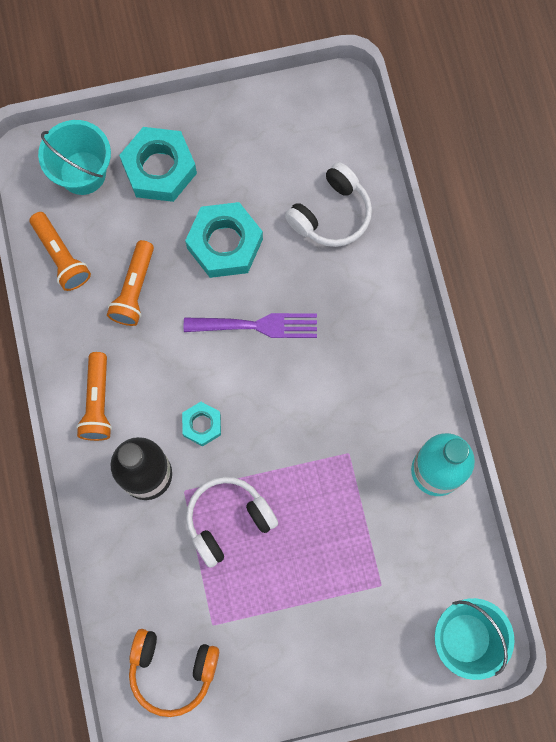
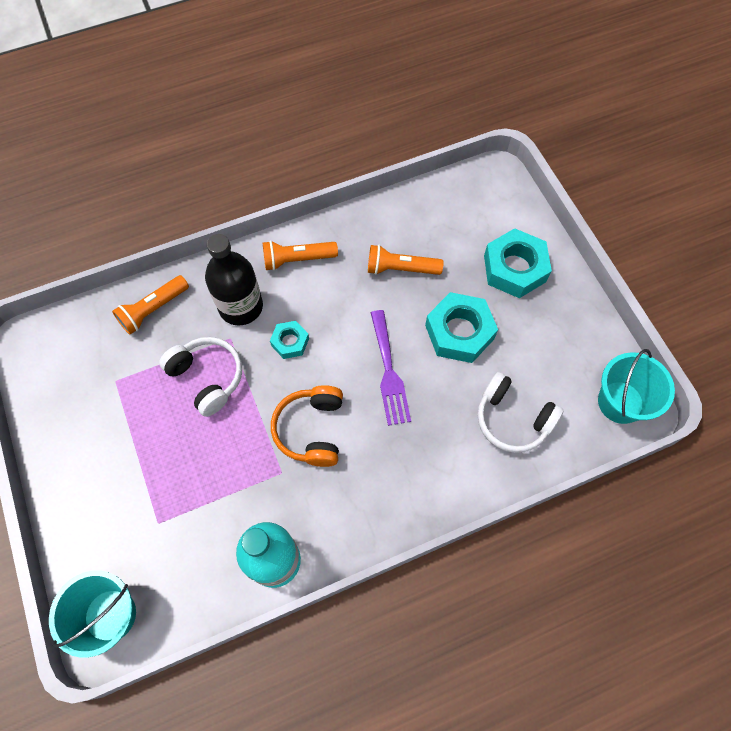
camera: 80 degrees right, 10 degrees down
(61, 256) = (417, 211): orange flashlight -> orange flashlight (153, 310)
(82, 173) = (494, 213): turquoise bucket -> turquoise bucket (620, 402)
(172, 670) = (76, 356): orange headphones -> orange headphones (311, 430)

